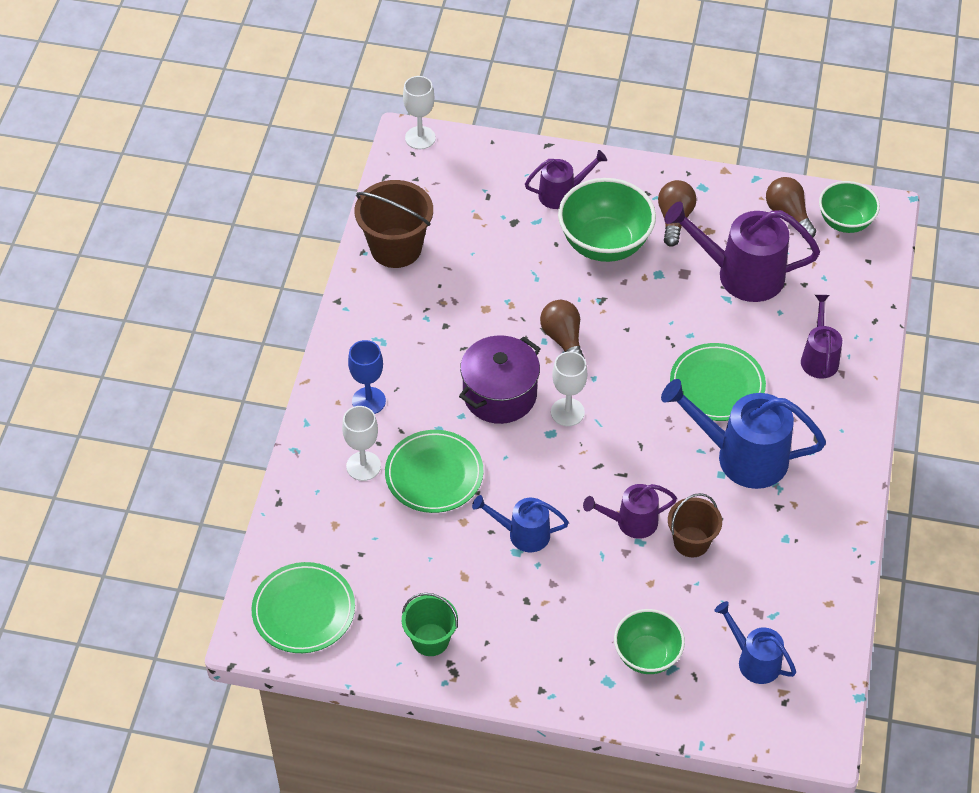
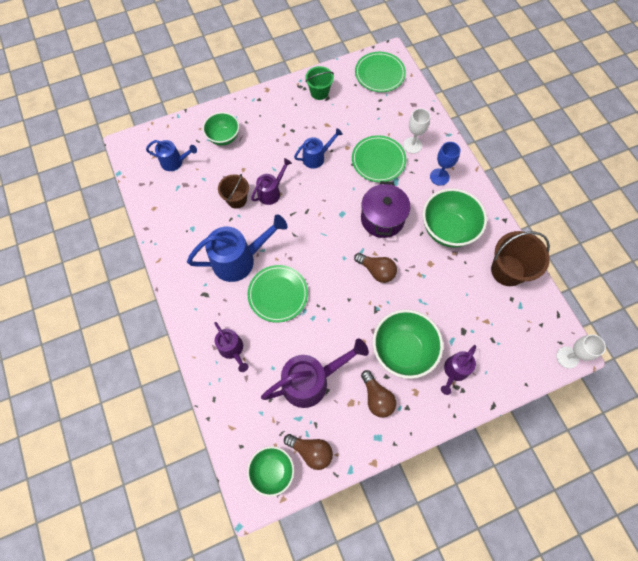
camera: 145 degrees right, 15 degrees up
(424, 332) = (447, 229): none -> green bowl
(567, 412) = (342, 230): white goblet -> none

